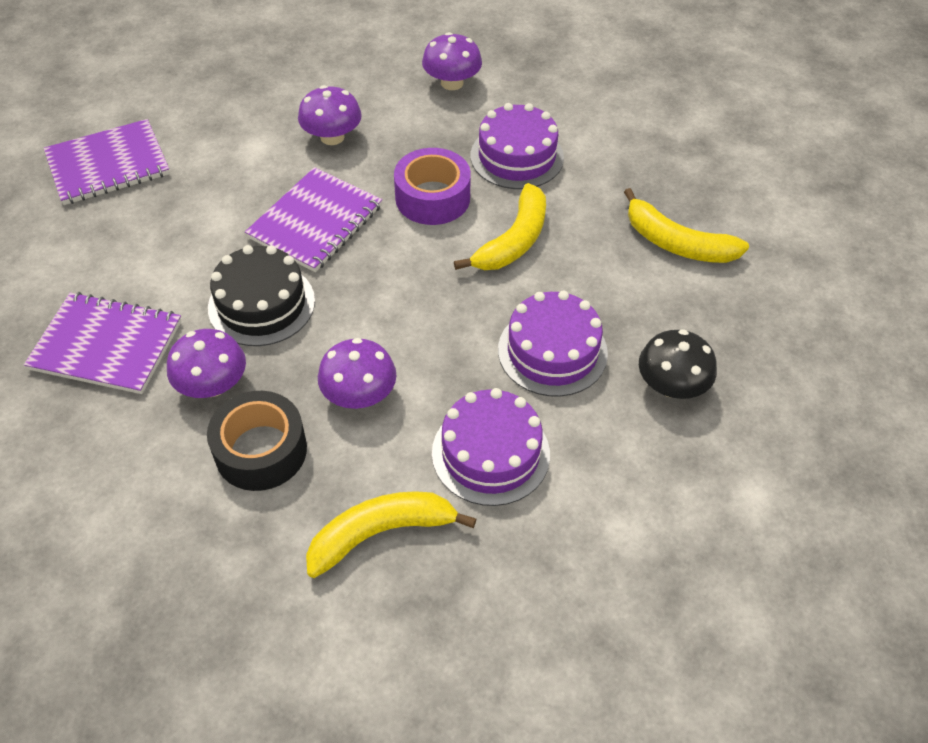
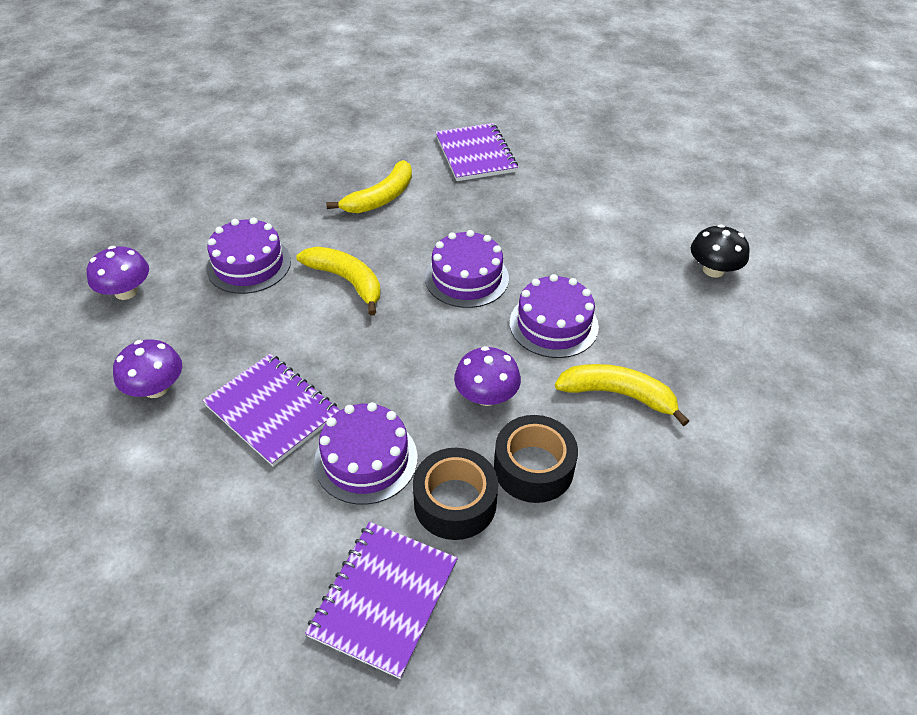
camera: 80 degrees left, 5 degrees down
(108, 165) = (92, 607): purple notebook -> purple notebook (475, 154)
(213, 385) = (455, 502): purple mushroom -> black tape
(261, 304) = (366, 459): black cake -> purple cake
(381, 533) = (618, 395): yellow banana -> yellow banana turned 120 degrees clockwise
(432, 198) = (276, 324): purple tape -> none
(671, 385) = (509, 226): black mushroom -> black mushroom (713, 270)

